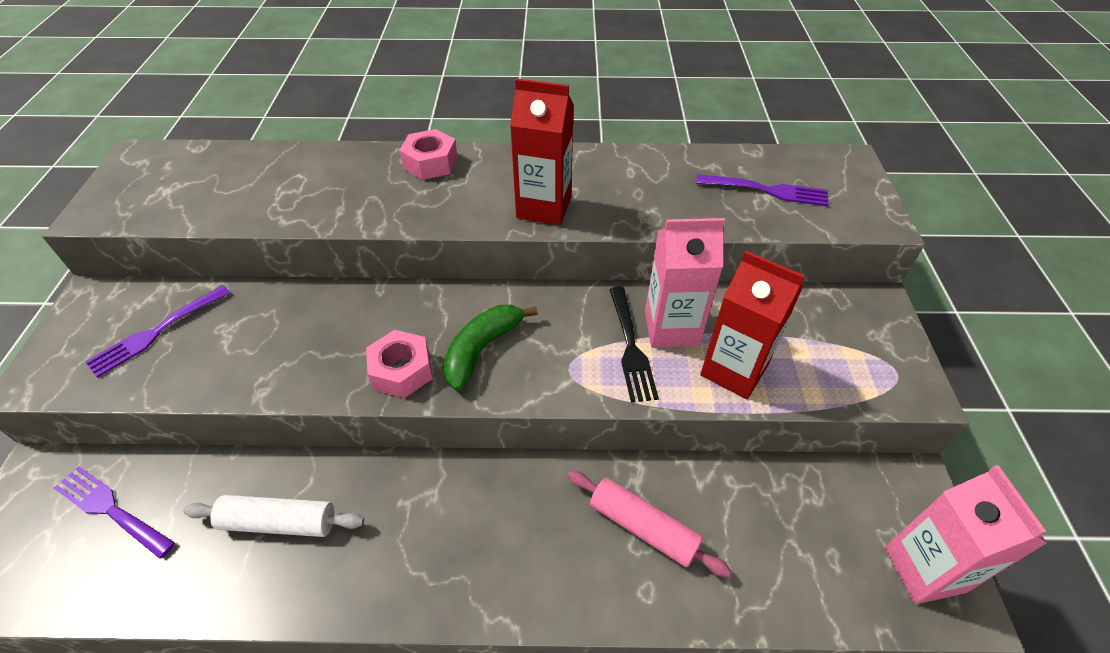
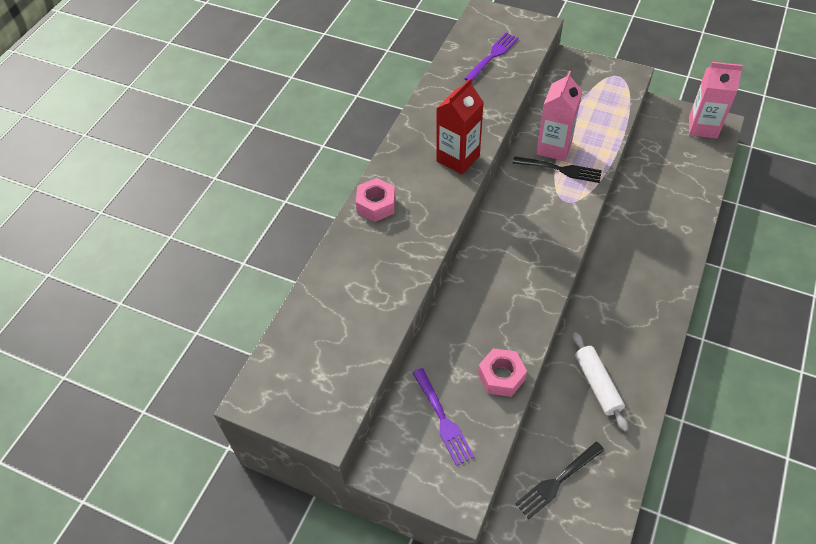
camera: 65 degrees left, 5 degrees up
(111, 509) = (557, 481): purple fork -> black fork
(279, 522) = (597, 384): white rolling pin -> white rolling pin turned 45 degrees counterclockwise
(402, 371) = (536, 280): pink nut -> pink nut (501, 376)
(482, 349) = (535, 237): green banana -> none
(643, 527) = (652, 218): pink rolling pin -> none
(734, 370) = (593, 134): red carton -> none

